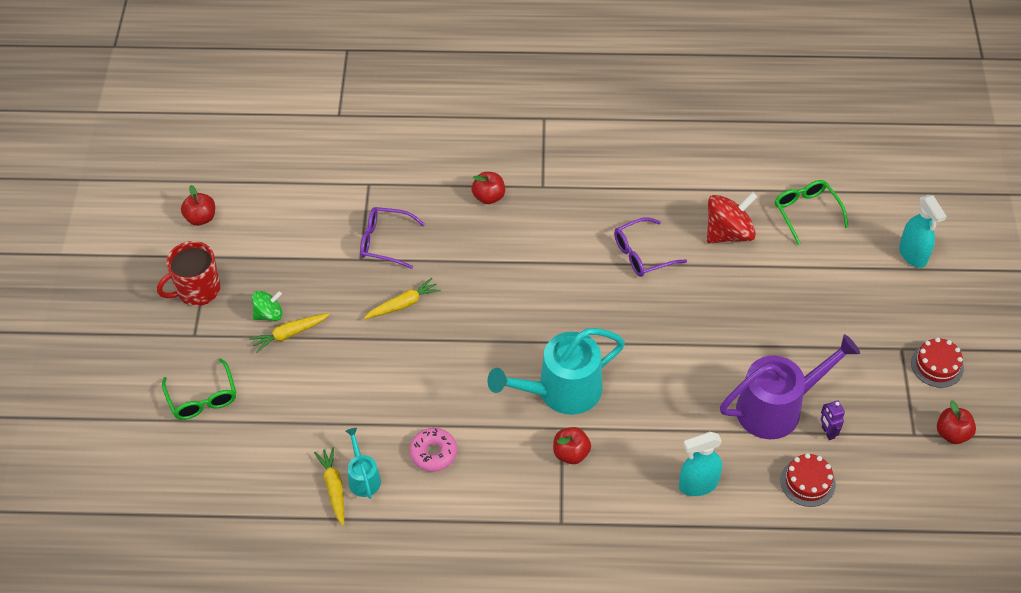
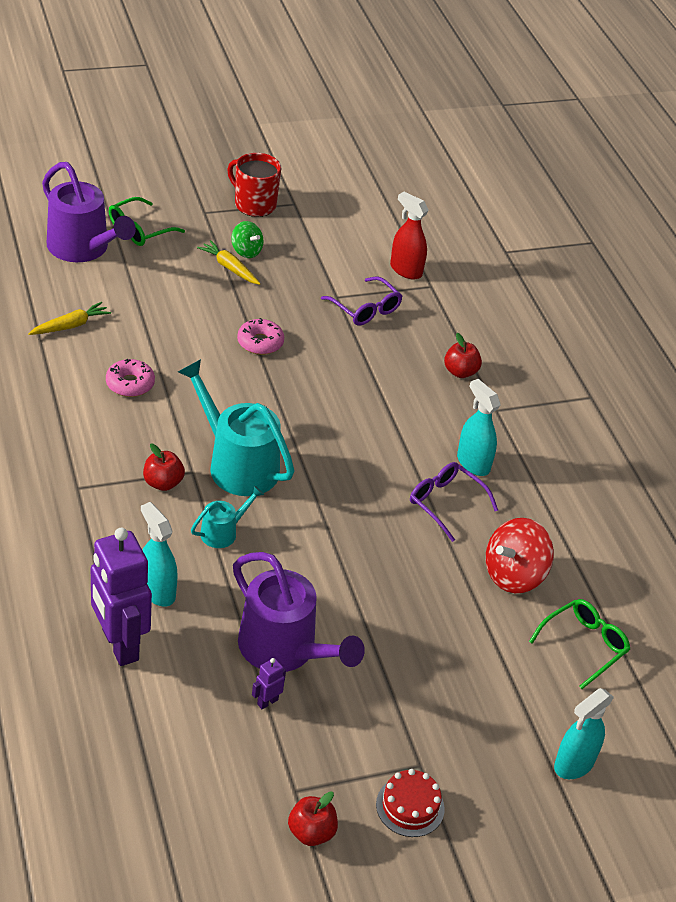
camera: 65 degrees right, 10 degrees down
(201, 218) = (335, 191): red apple -> none
(215, 455) = (83, 248): none -> purple watering can
(340, 196) = (405, 270): none -> red spray bottle
(363, 478) = (87, 342): turquoise watering can -> turquoise watering can (223, 532)
(385, 242) = (365, 309): purple glasses -> purple glasses turned 150 degrees clockwise
(403, 304) = (296, 334): yellow carrot -> none
(406, 335) = (260, 342): none -> pink donut
(601, 222) = (473, 463): none -> turquoise spray bottle
(728, 233) = (514, 575): red spinning top -> red spinning top turned 105 degrees clockwise
(752, 525) = (119, 645): none -> purple robot
(807, 482) = (192, 690): red cake -> none

